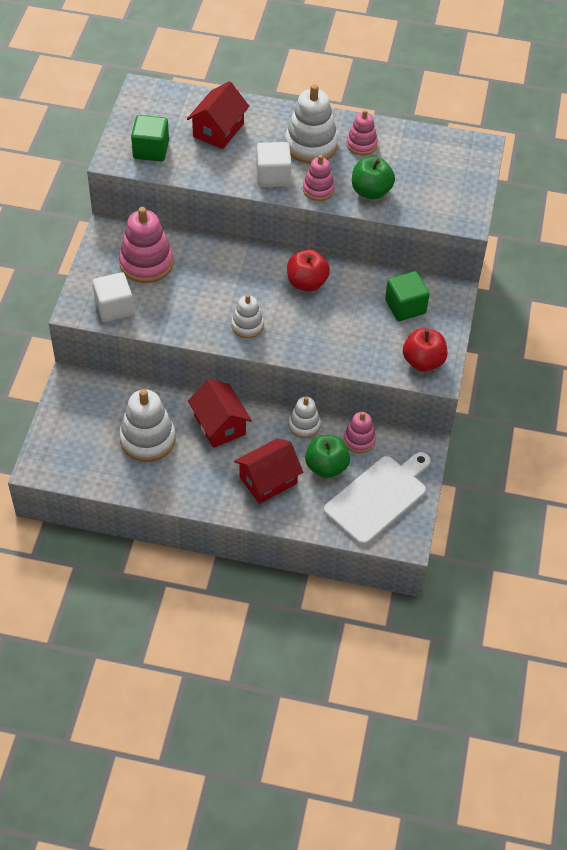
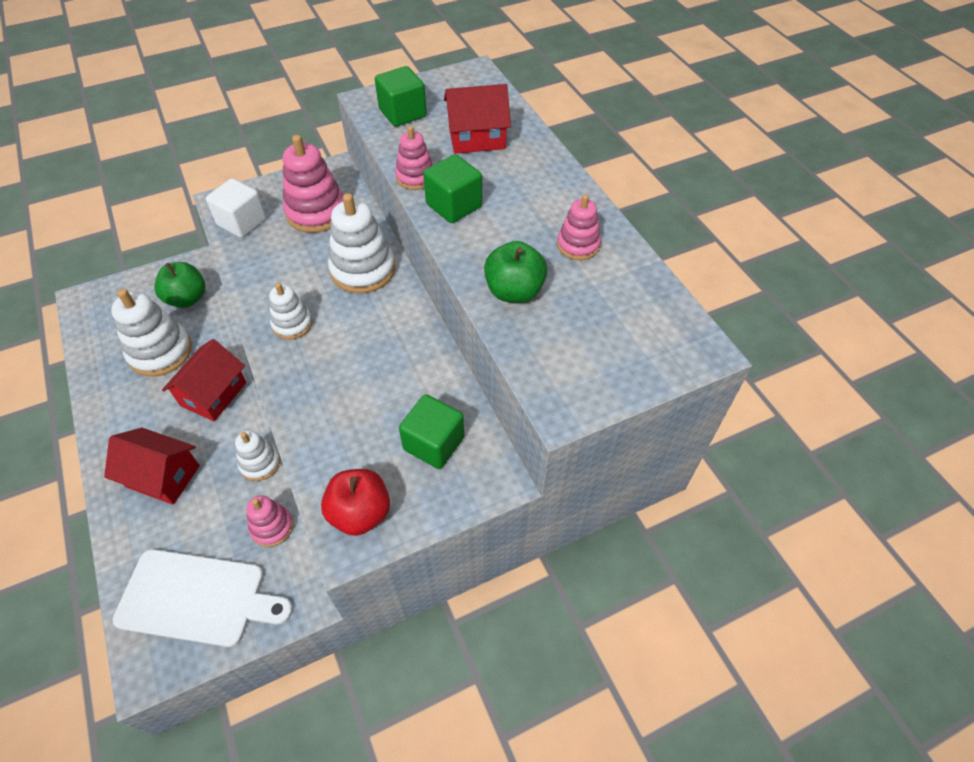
camera: 55 degrees right, 0 degrees up
(273, 176) = (454, 205): white cube -> green cube
(307, 283) = (393, 337): red apple -> none
(311, 145) = (530, 208): white stacking toy -> white stacking toy (363, 270)
(318, 189) = (471, 248): pink stacking toy -> pink stacking toy (415, 177)
(326, 466) = (213, 518): green apple -> green apple (187, 298)

